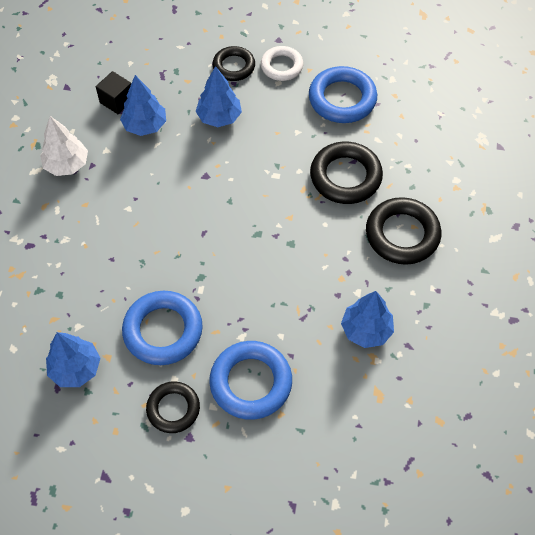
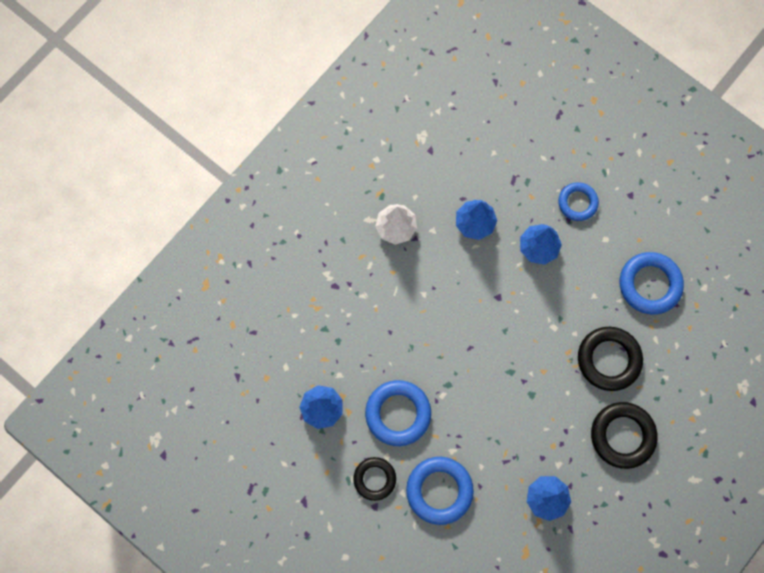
camera: 30 degrees right, 15 degrees up
(117, 101) = (464, 186): black cube -> none
(234, 66) = (577, 203): black ring -> blue ring
(281, 66) = (618, 224): white ring -> none

